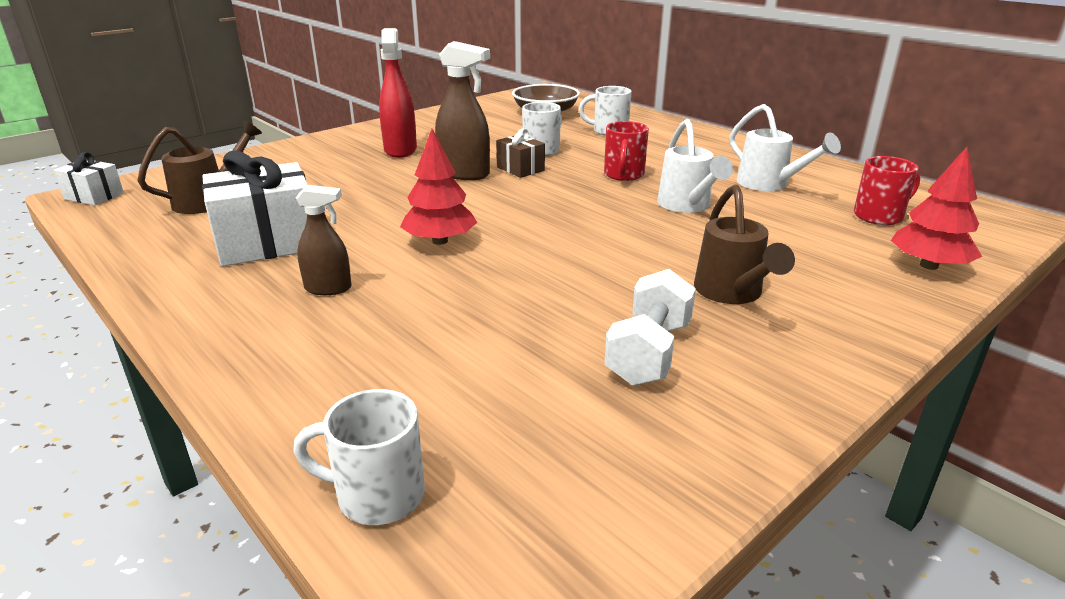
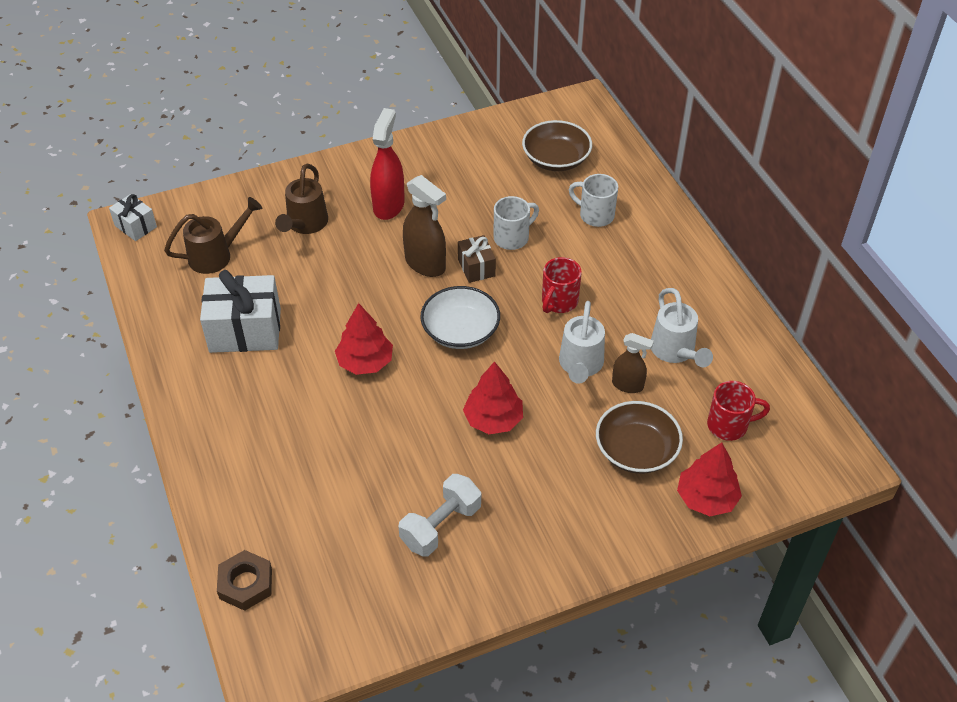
camera: 20 degrees right, 20 degrees up
(328, 288) = (271, 399): brown spray bottle -> brown spray bottle (627, 385)
(377, 495) = (246, 584): white mug -> brown nut
(537, 205) = (460, 331): none -> white bowl
(630, 254) = (493, 419): none -> red tree
(731, 293) = (535, 485): brown watering can -> brown watering can (305, 224)
(812, 247) = (636, 450): none -> brown bowl

